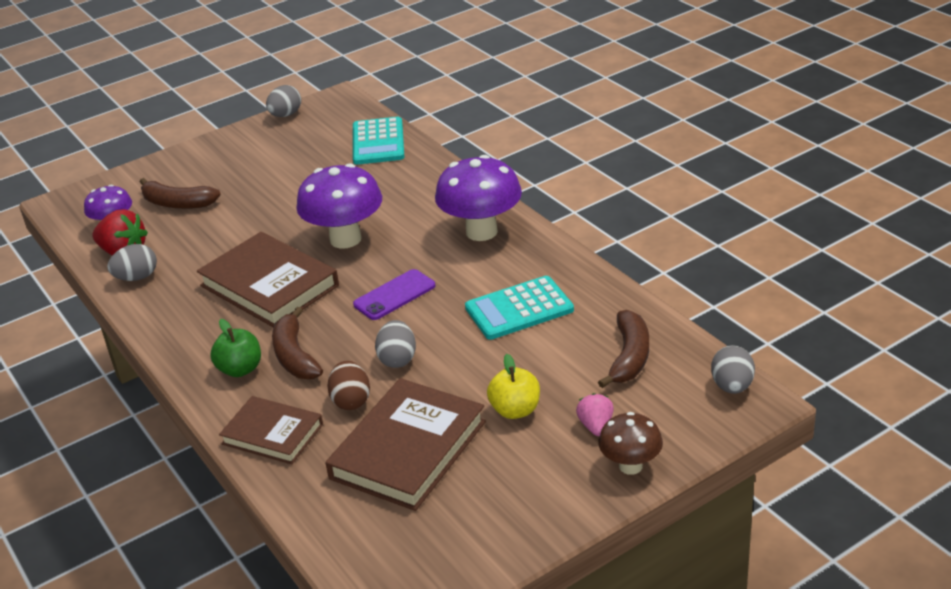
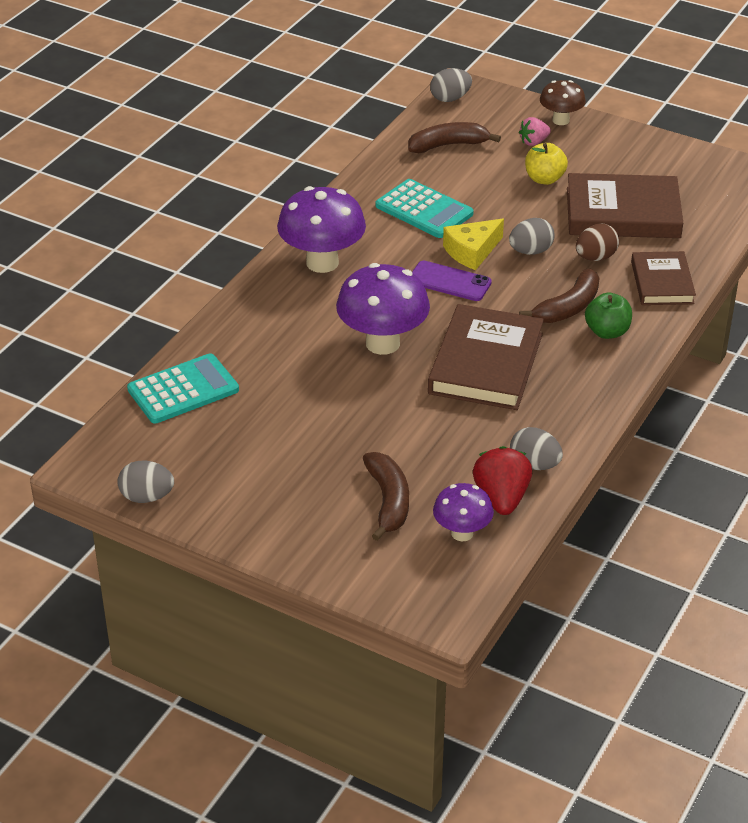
camera: 120 degrees left, 5 degrees up
(428, 321) = (472, 251): none -> yellow cheese

